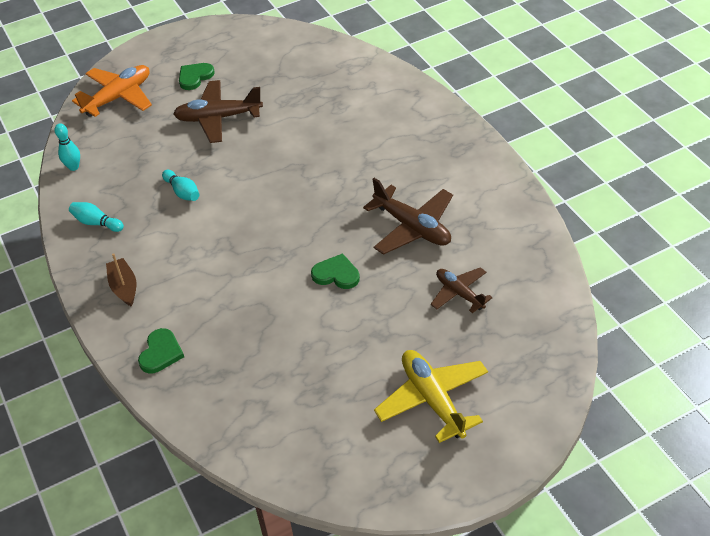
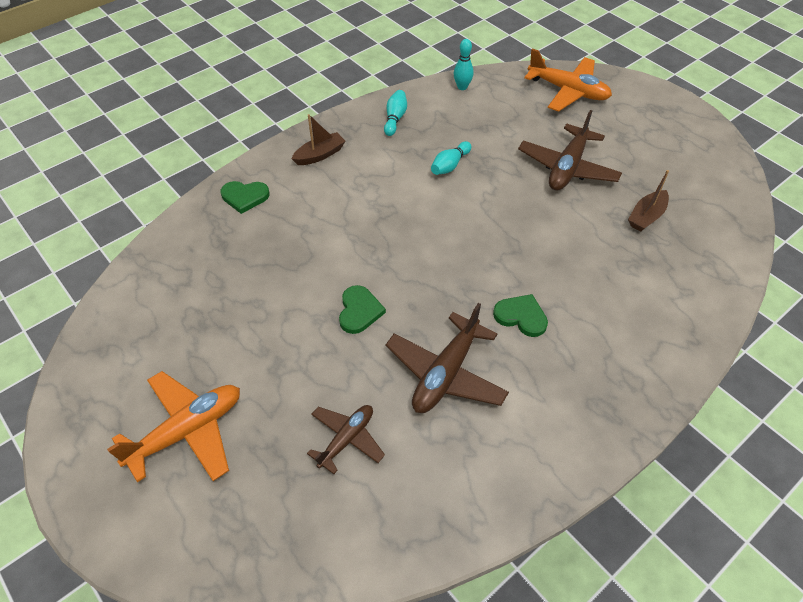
camera: 75 degrees right, 5 degrees up
(195, 77) = (623, 136): green heart -> green heart (521, 316)
(218, 118) = (567, 167): brown plane -> brown plane turned 135 degrees counterclockwise
(292, 86) = (646, 216): none -> brown boat
(432, 400) = (187, 431): yellow plane -> orange plane

